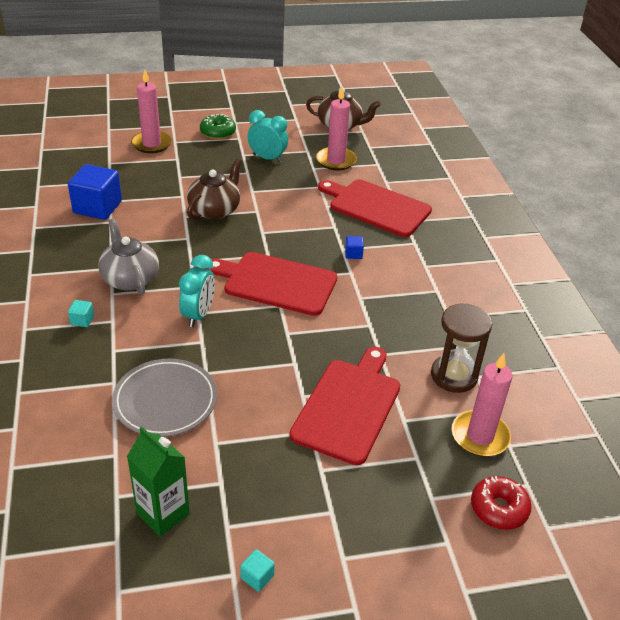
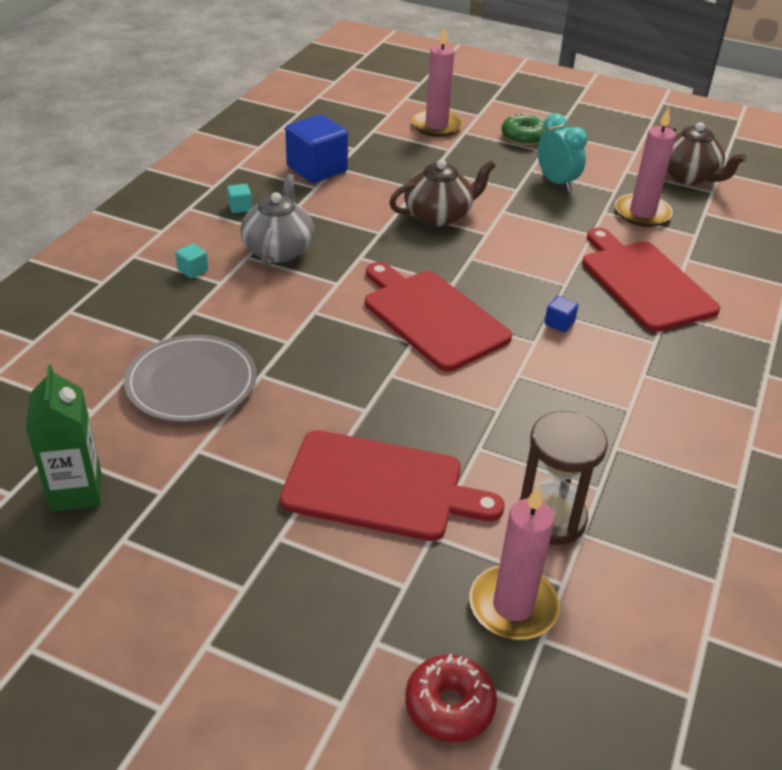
camera: 35 degrees right, 0 degrees up
(198, 315) = (312, 314): turquoise clock -> none
(257, 577) = (98, 608): turquoise cube -> turquoise cube (240, 207)
(348, 407) = (380, 487): red cutting board -> red cutting board turned 45 degrees clockwise

